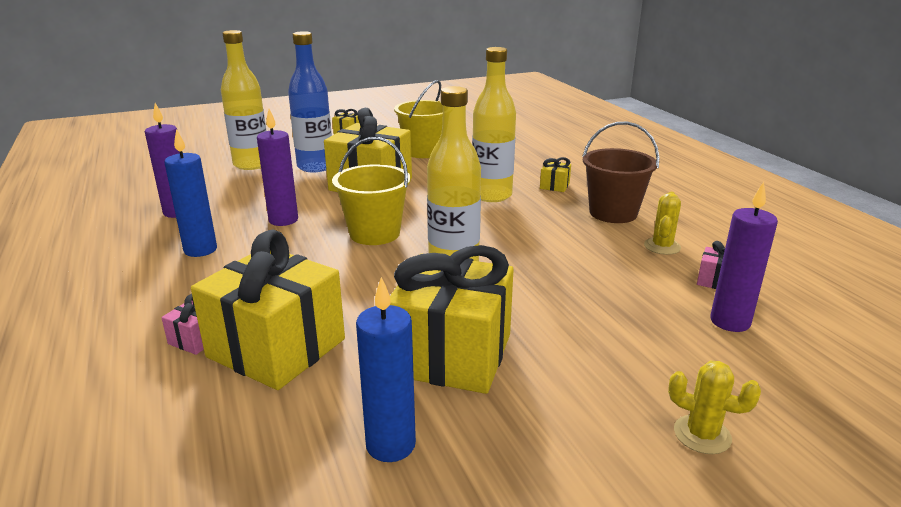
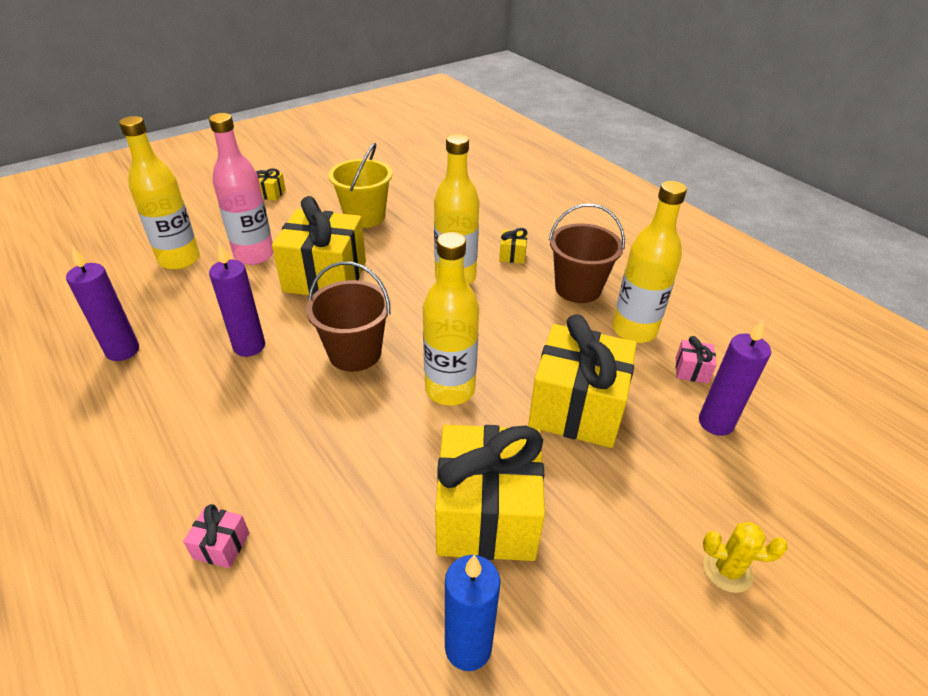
camera: 15 degrees left, 15 degrees up
(200, 250) = (173, 408): blue candle -> none
(276, 348) = (311, 541): yellow gift -> yellow gift (576, 408)
(315, 167) = (254, 255): blue bottle -> pink bottle
(374, 233) = (355, 353): yellow bucket -> brown bucket
(662, 246) = (634, 330): yellow cactus -> yellow bottle

